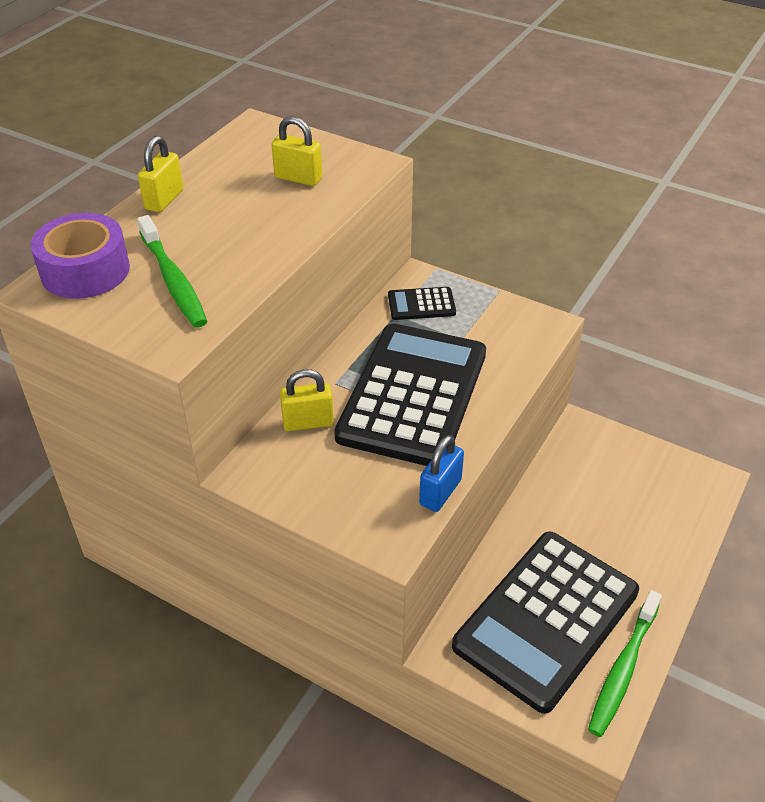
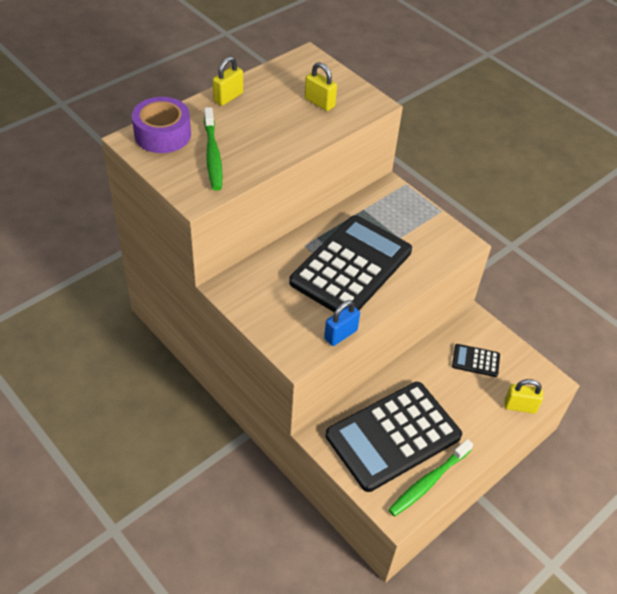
camera: 15 degrees right, 5 degrees up
(308, 422) = (277, 266): yellow padlock -> yellow padlock (520, 406)
(421, 304) = (384, 207): black calculator -> black calculator (475, 361)

